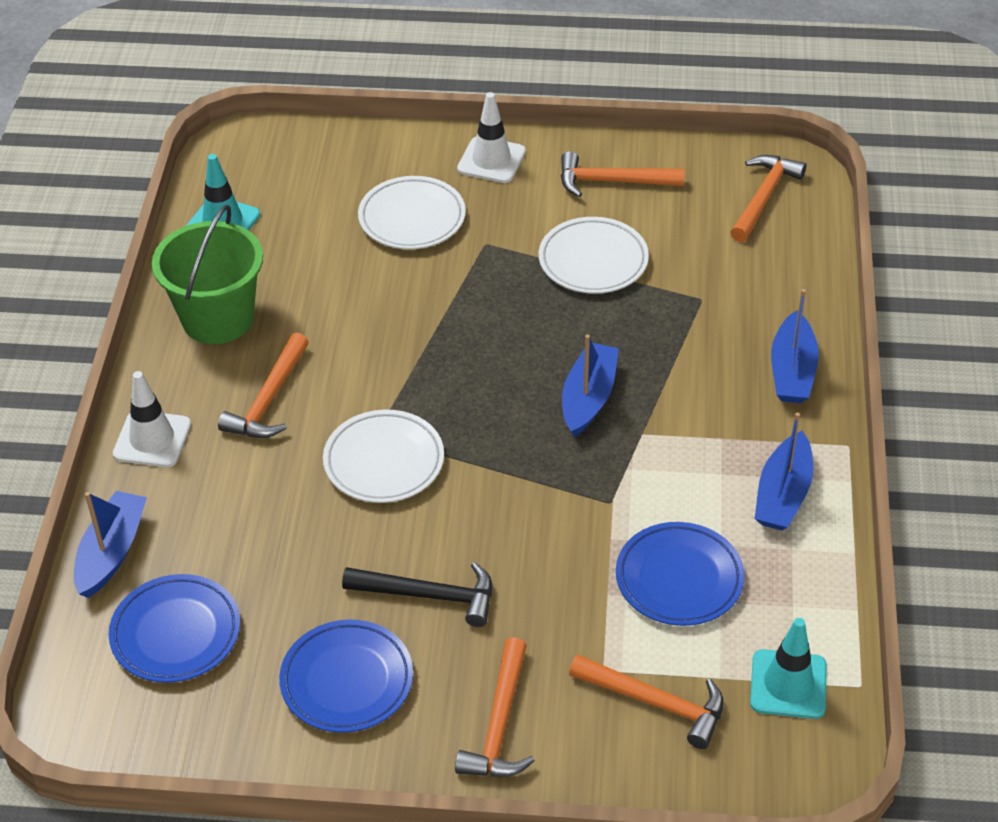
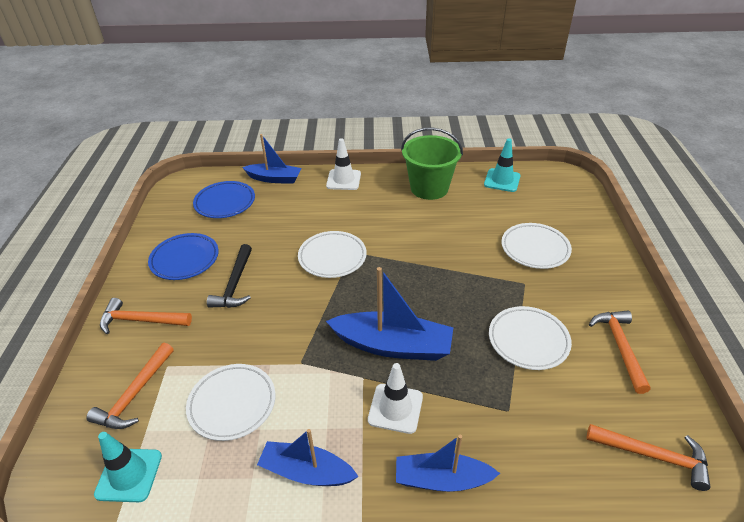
camera: 85 degrees right, 5 degrees down
(268, 399) = (374, 211): orange hammer -> none
(491, 160) = (608, 280): white traffic cone -> white traffic cone (395, 408)
(588, 398) = (393, 345): blue boat -> blue boat, size x1.51
(679, 579) = (232, 404): blue plate -> white plate

